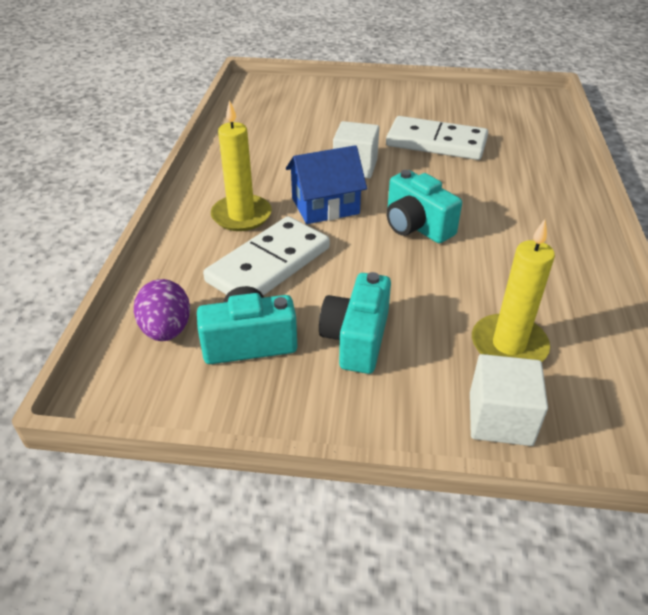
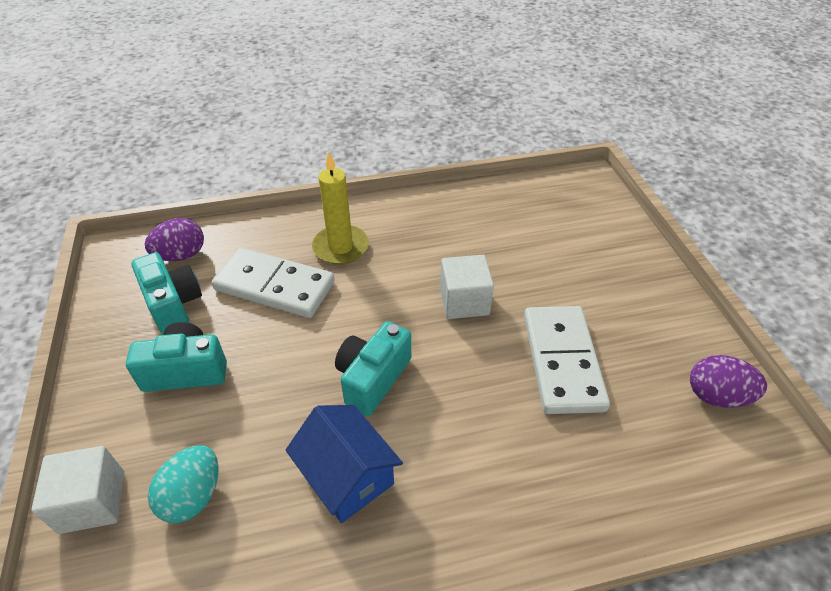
camera: 70 degrees right, 5 degrees up
(325, 206) = (380, 298): blue house -> blue house (347, 476)
(485, 102) = (716, 396): none -> purple egg
(508, 345) = (193, 496): yellow candle -> turquoise egg

